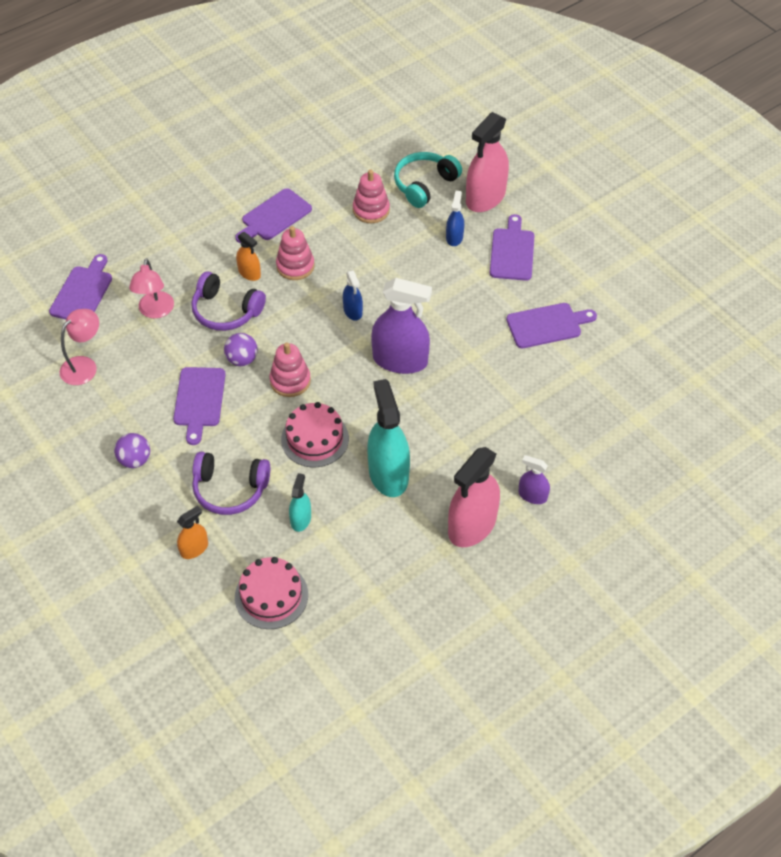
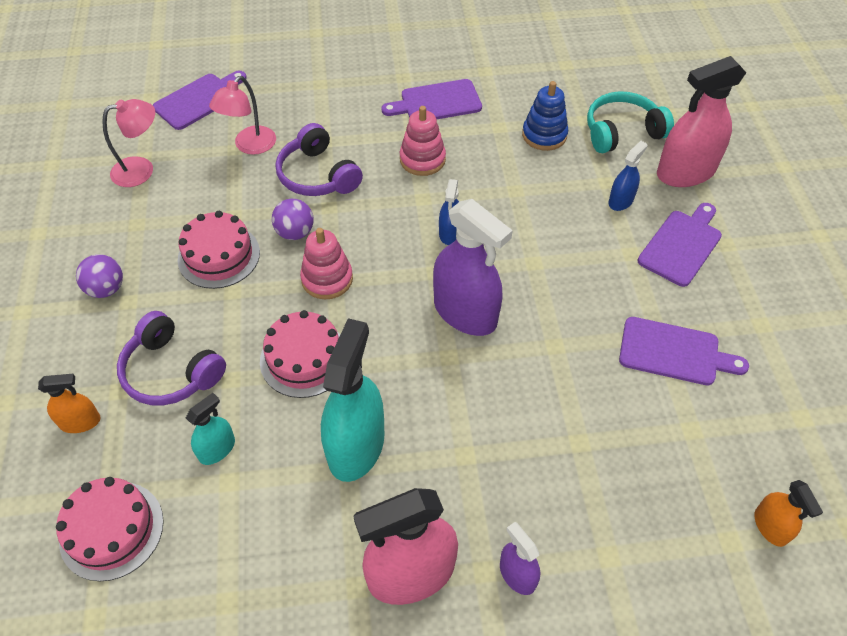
camera: 30 degrees right, 0 degrees up
(199, 400) = (219, 256): purple cutting board -> pink cake
(249, 273) = (370, 147): orange spray bottle -> orange spray bottle (770, 526)
(371, 210) = (544, 135): pink stacking toy -> blue stacking toy

